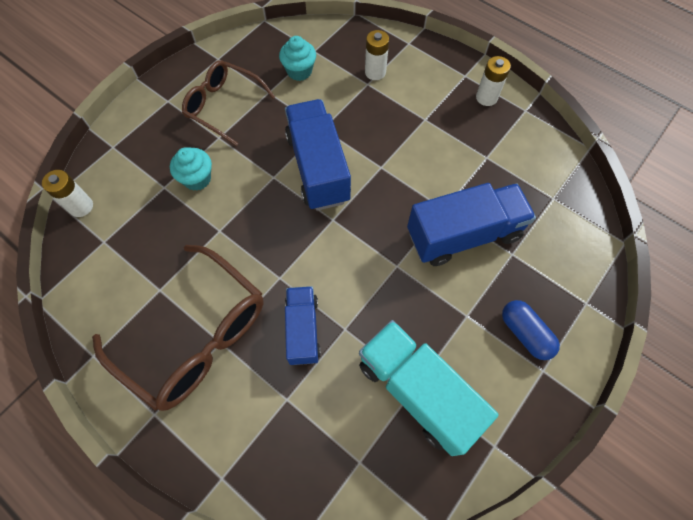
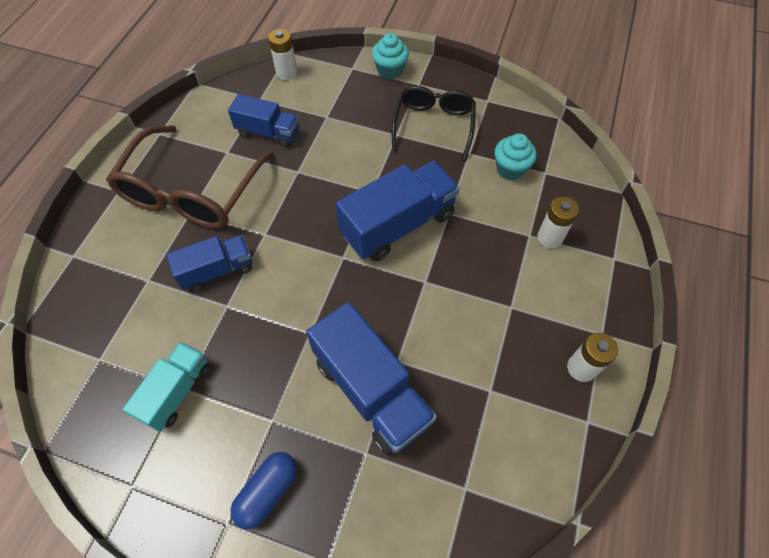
camera: 70 degrees right, 5 degrees down
(155, 244) = (268, 133): none -> blue truck
(197, 179) = (344, 136): turquoise cupcake -> turquoise cupcake (390, 71)
(223, 106) = (433, 125): brown glasses -> black glasses
(417, 391) = (177, 391): turquoise truck -> turquoise truck, size x0.61

